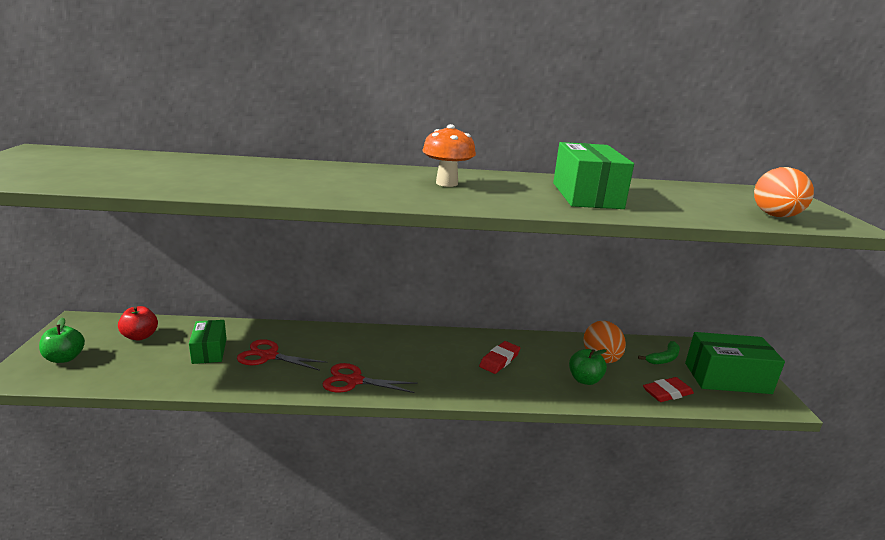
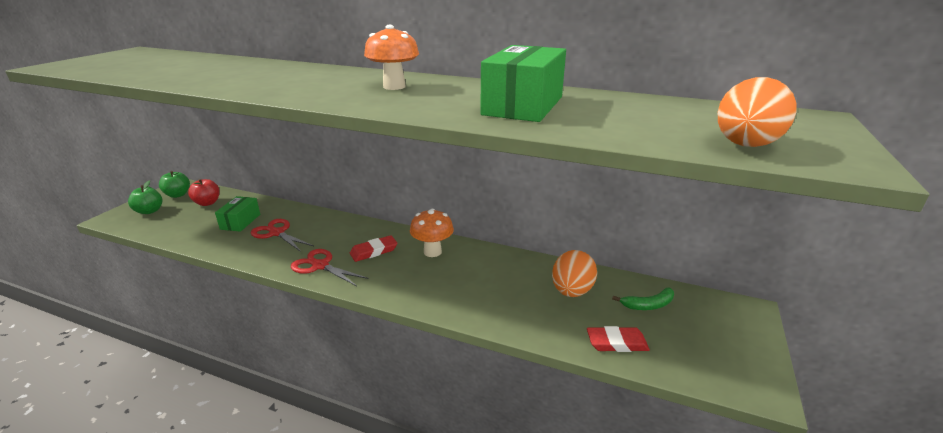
camera: 25 degrees right, 5 degrees up
(454, 346) = (432, 252): none -> orange mushroom
(499, 360) = (463, 272): red eraser -> red eraser (374, 251)
(584, 380) = (533, 309): green apple -> green apple (178, 195)
(727, 378) = (712, 343): green box -> none

